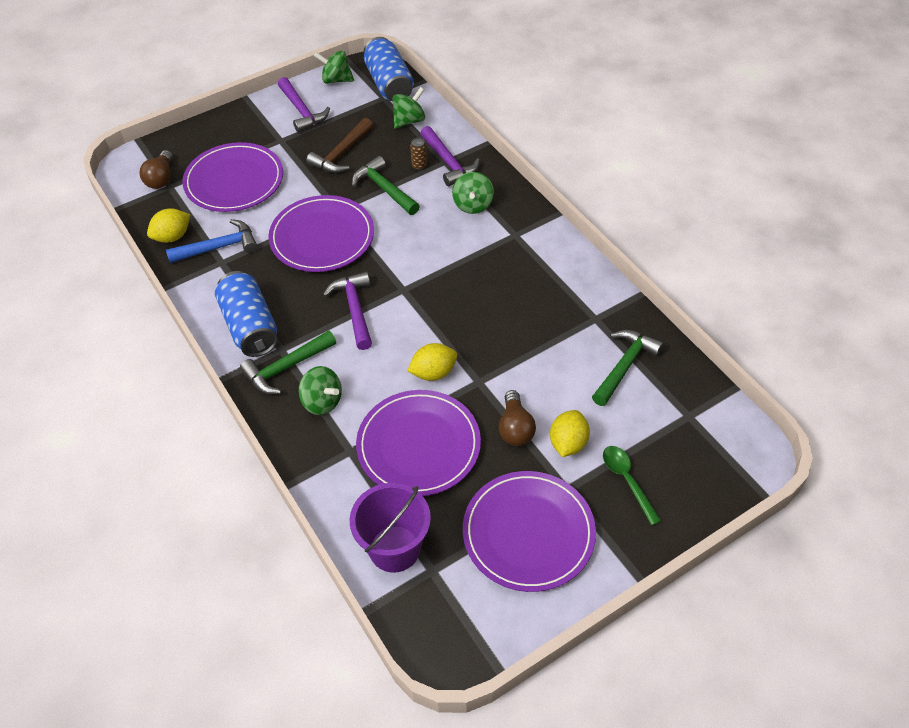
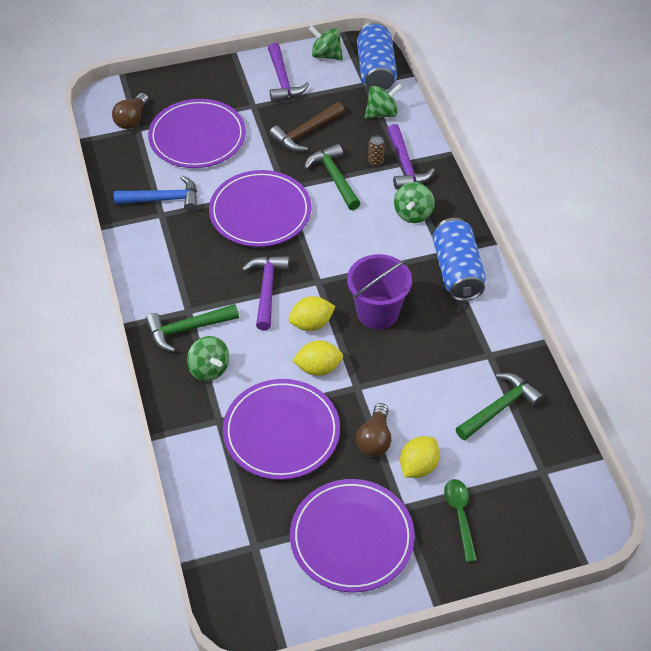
camera: 15 degrees right, 0 degrees up
(172, 237) = (125, 179): yellow lemon -> yellow lemon (311, 324)
(250, 326) = (168, 282): blue can -> blue can (457, 271)
(394, 549) = (228, 518): purple bucket -> purple bucket (377, 312)

